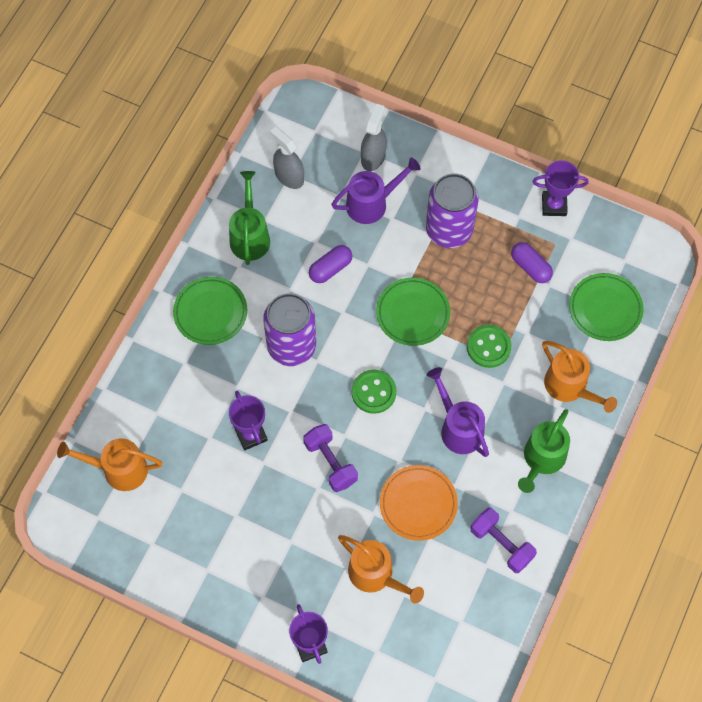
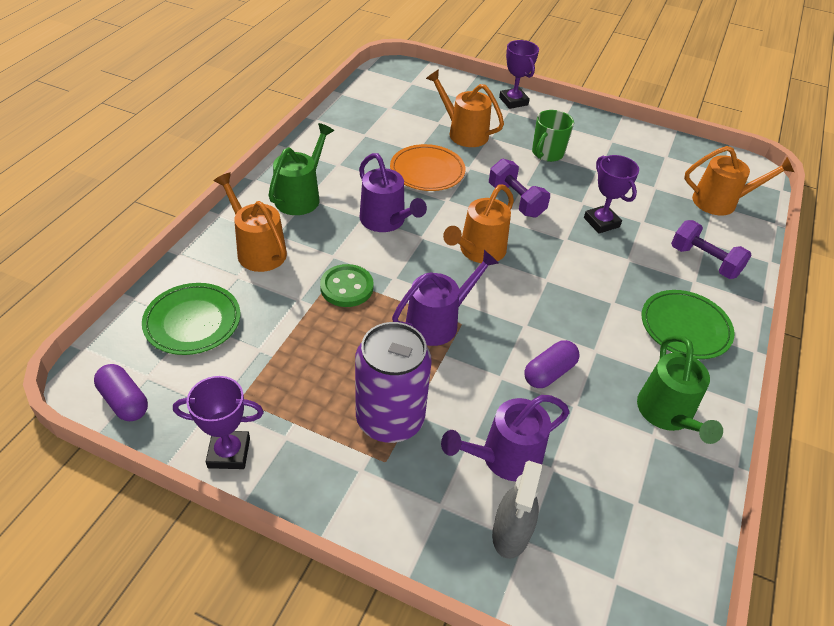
camera: 175 degrees right, 20 degrees down
(285, 542) = (547, 153): none -> green mug
(289, 176) = (637, 501): grey spray bottle -> none
(291, 346) = (578, 293): purple can -> none
(373, 392) = (478, 251): green button -> orange watering can
(413, 313) = (438, 322): green plate -> purple watering can
(501, 544) = (349, 145): purple dumbbell -> purple dumbbell (704, 261)
(530, 267) = (280, 370): purple capsule -> purple capsule (124, 401)

